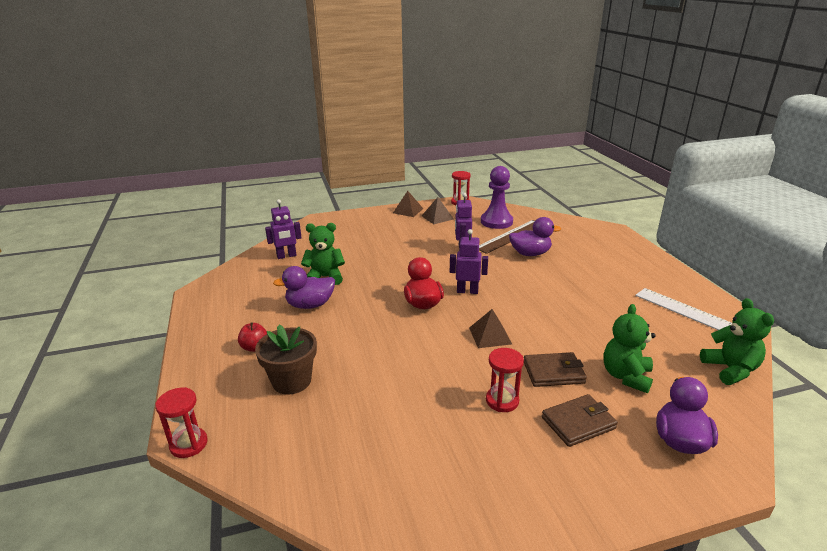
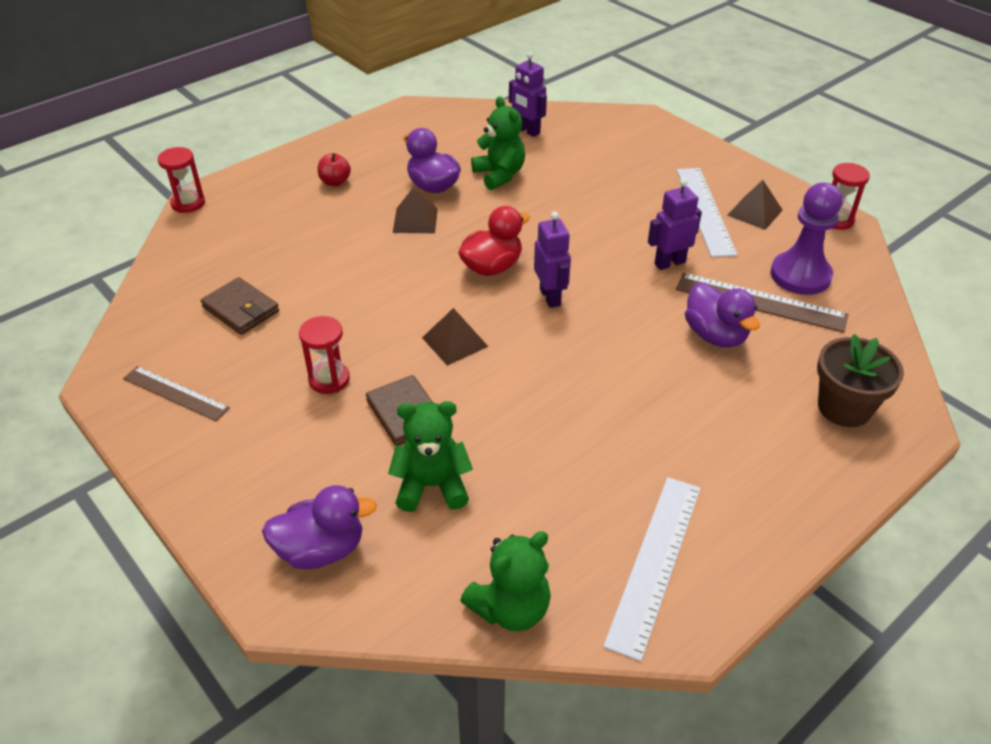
camera: 65 degrees right, 15 degrees up
(291, 381) = (294, 224): brown flower pot -> brown flower pot (844, 408)
(408, 210) = (749, 179): brown pyramid -> brown pyramid (415, 220)
(424, 228) = (705, 210): none -> white ruler
(477, 500) = (175, 393): none -> brown ruler
(578, 423) = (316, 450): brown wallet -> brown wallet (241, 309)

